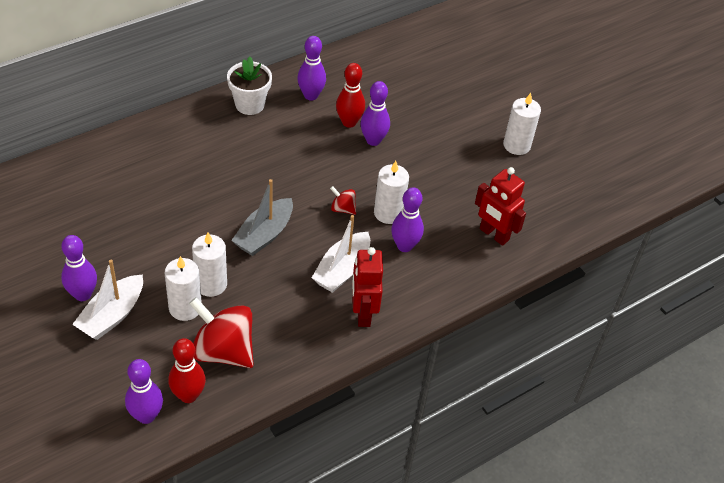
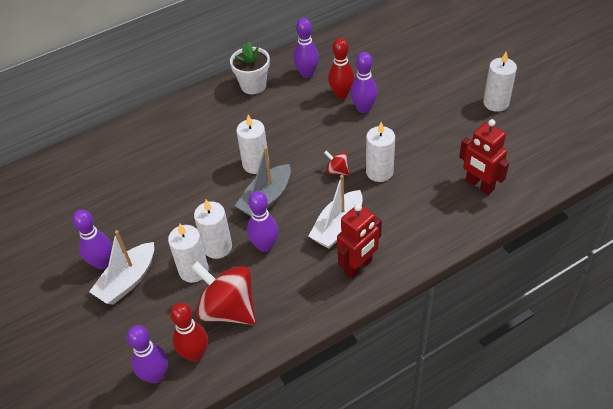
camera: 10 degrees right, 0 degrees up
(253, 195) = (256, 164): none -> white candle
(363, 313) = (358, 267): red robot -> red robot turned 135 degrees counterclockwise
(404, 246) = (395, 201): purple bowling pin -> purple bowling pin (265, 245)

